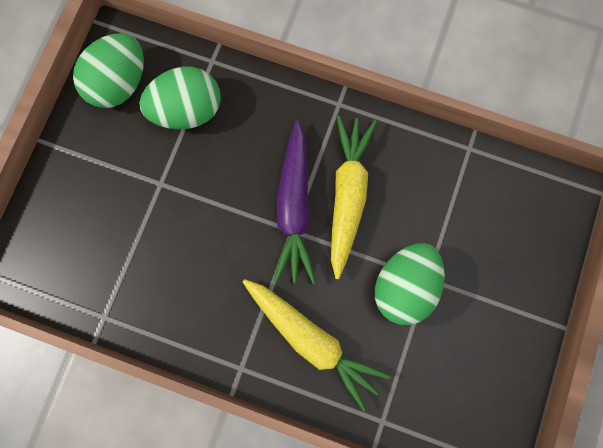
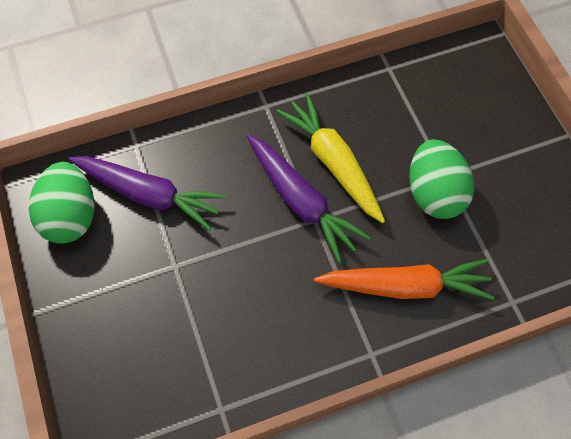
camera: 40 degrees left, 15 degrees down
(188, 110) = (149, 195): green egg -> purple carrot
(311, 340) = (405, 286): yellow carrot -> orange carrot

